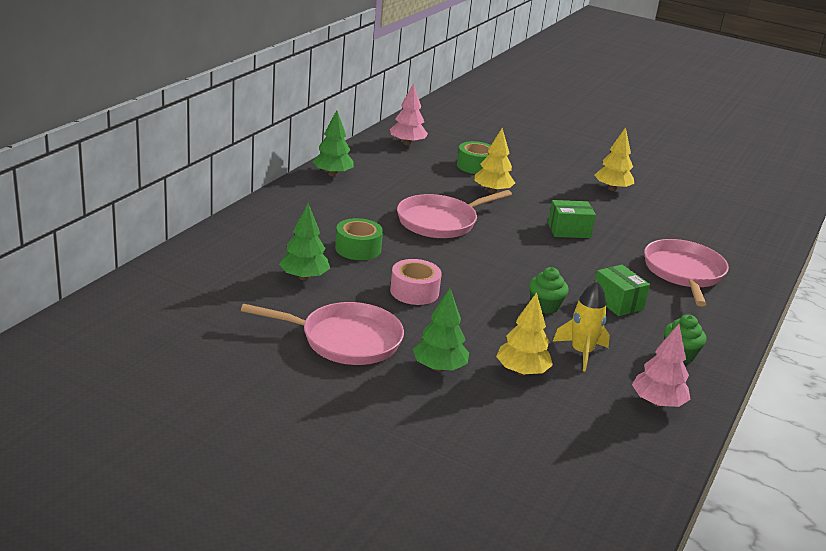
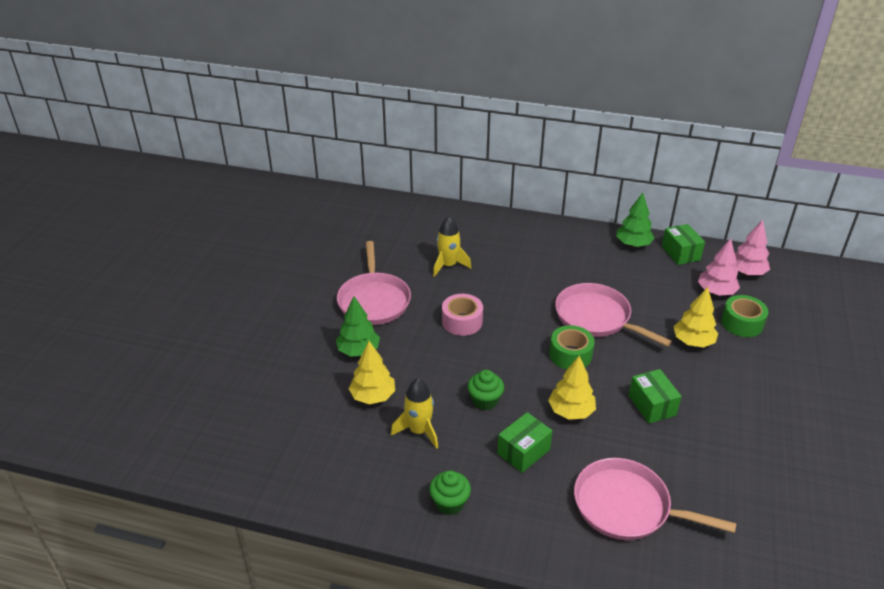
camera: 80 degrees right, 10 degrees up
(304, 277) = (448, 265): green tree -> yellow rocket
(358, 249) = (511, 282): green tape -> green tape (570, 355)
(361, 159) = (680, 253): none -> green box
(612, 189) = (795, 434): yellow tree -> yellow tree (571, 411)
(657, 403) = (361, 487): pink tree -> pink tree (716, 292)
(684, 273) = (626, 506): pink pan -> pink pan turned 150 degrees counterclockwise

